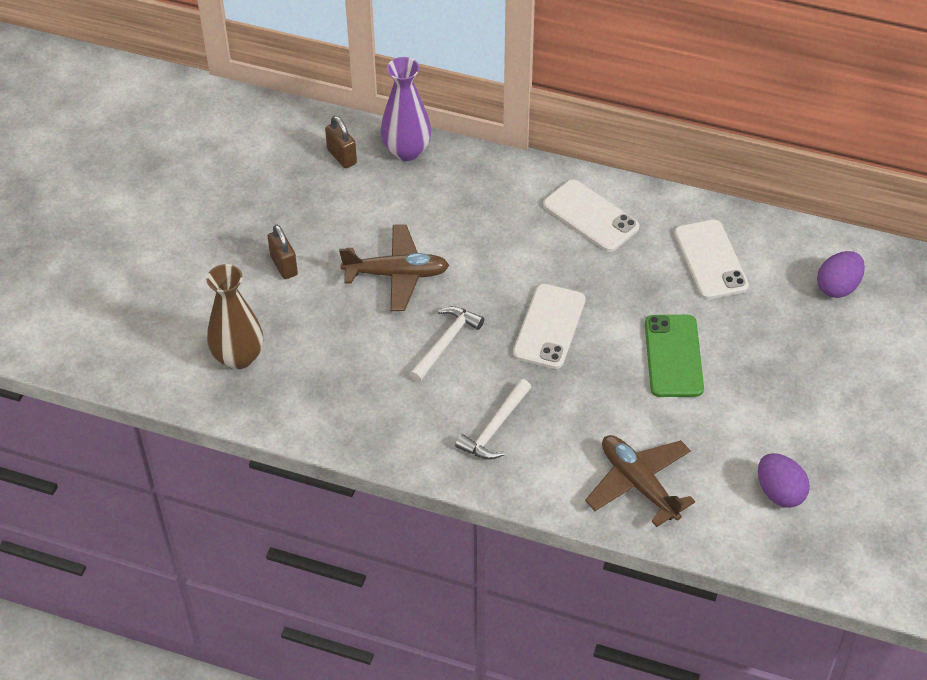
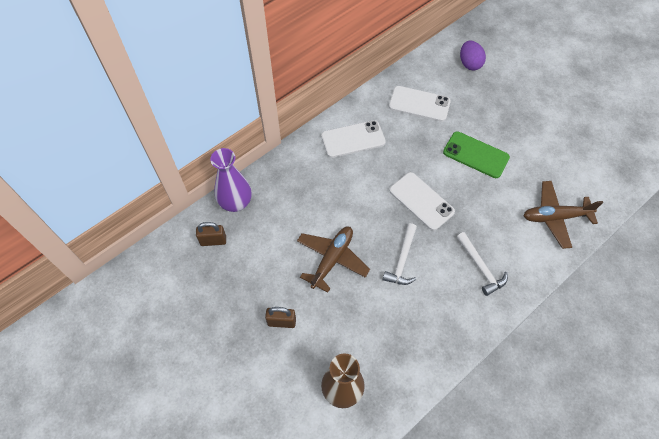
camera: 60 degrees left, 10 degrees up
(446, 343) = (402, 260): white hammer -> white hammer turned 135 degrees counterclockwise
(779, 492) = (589, 158): purple egg -> none

